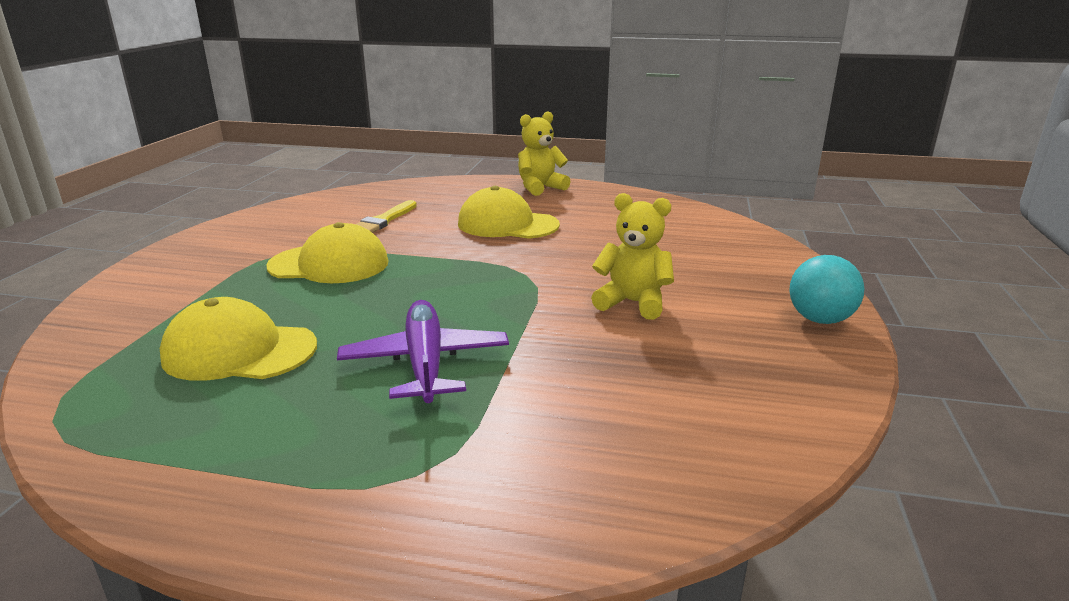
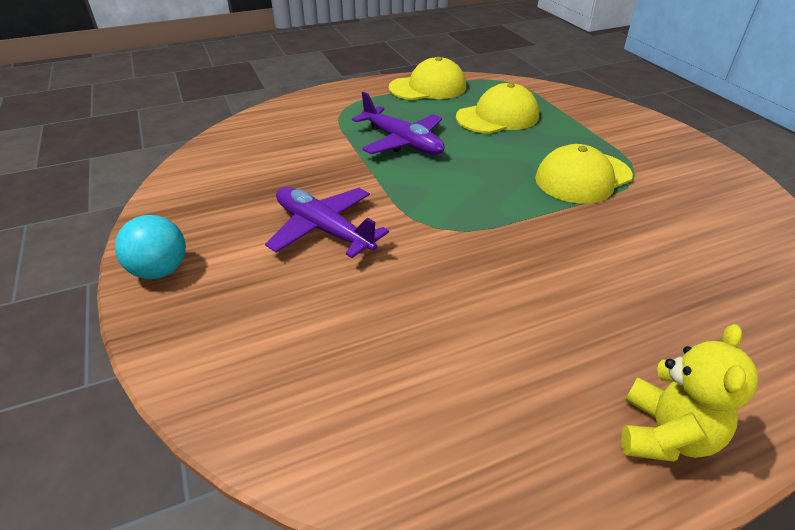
camera: 145 degrees right, 15 degrees up
(383, 221) = (664, 244): yellow brush -> none
(507, 224) = (553, 296): yellow cap -> yellow cap (428, 87)
(633, 303) = (323, 229): yellow teddy bear -> purple plane

